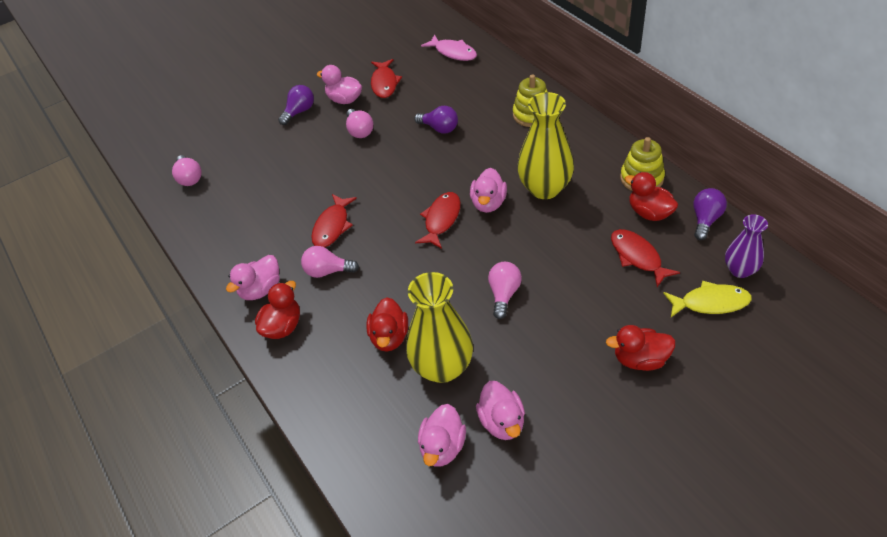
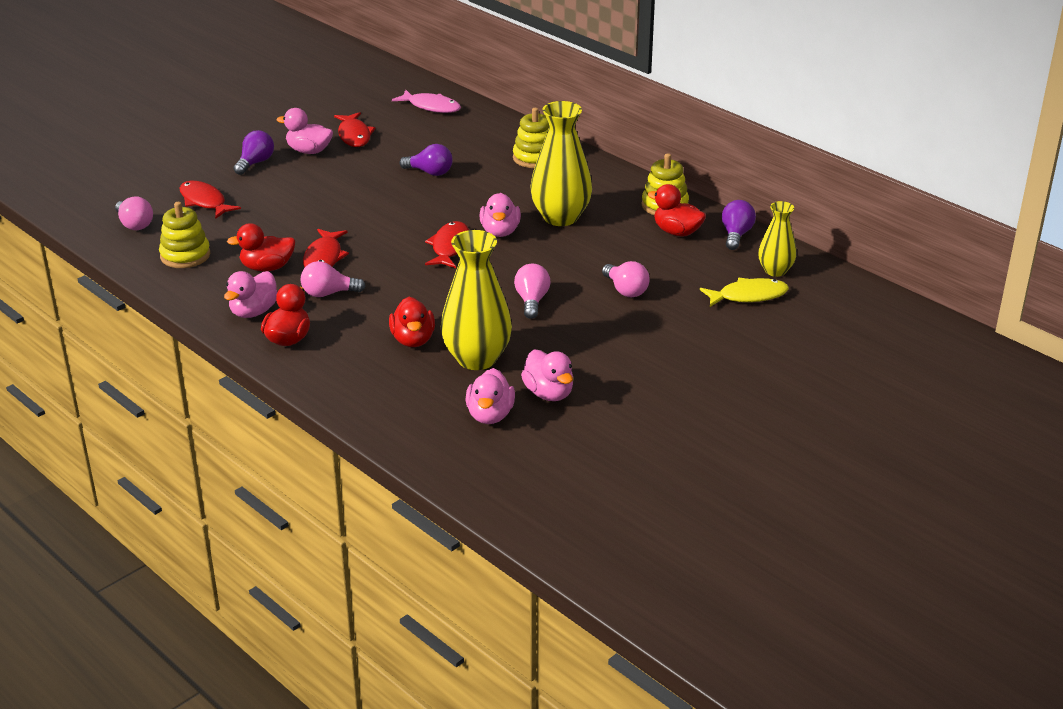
camera: 15 degrees left, 15 degrees down
(220, 217) = (185, 255): none -> yellow stacking toy
(359, 131) = (335, 177): pink light bulb -> pink light bulb (625, 290)
(637, 257) = (669, 266): red fish -> red fish (204, 201)
(640, 359) = (683, 340): red duck -> red duck (267, 268)
(740, 270) = (775, 271): purple vase -> yellow vase

